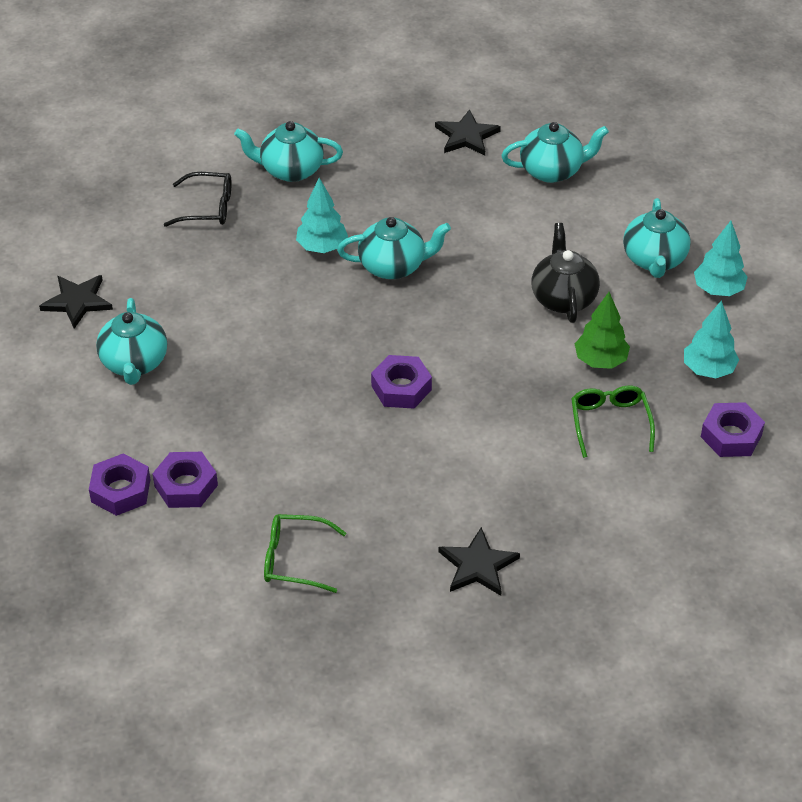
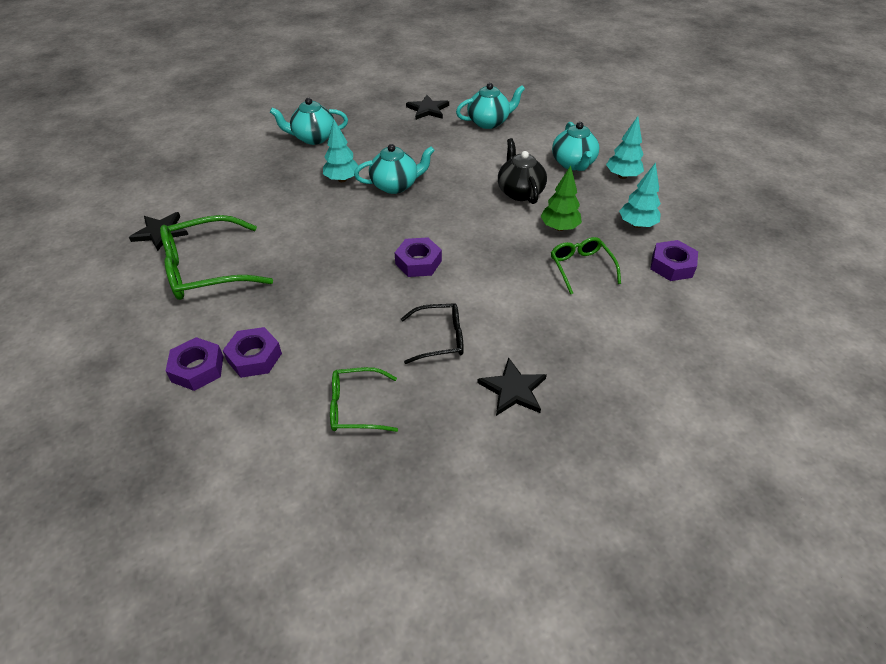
camera: 10 degrees left, 0 degrees up
(134, 363) = (207, 269): turquoise teapot -> green glasses
(207, 208) = (257, 164): black glasses -> black glasses (439, 338)

